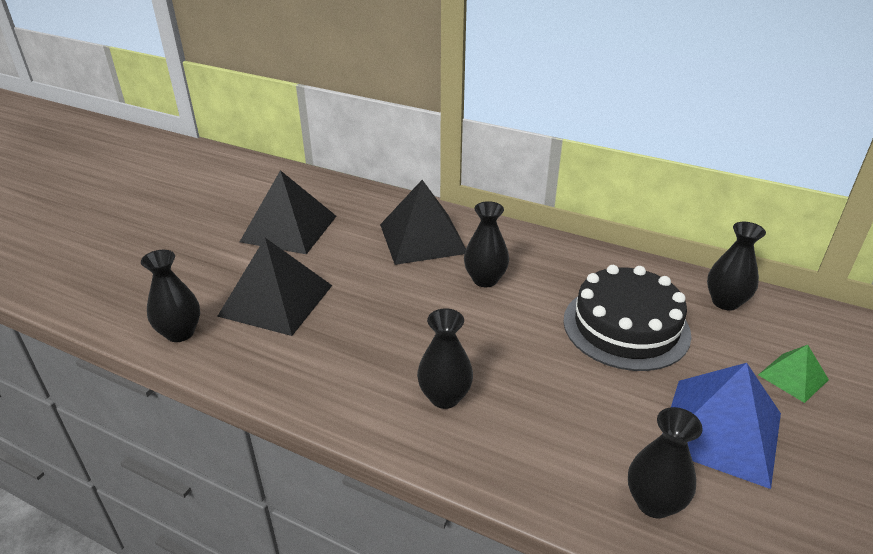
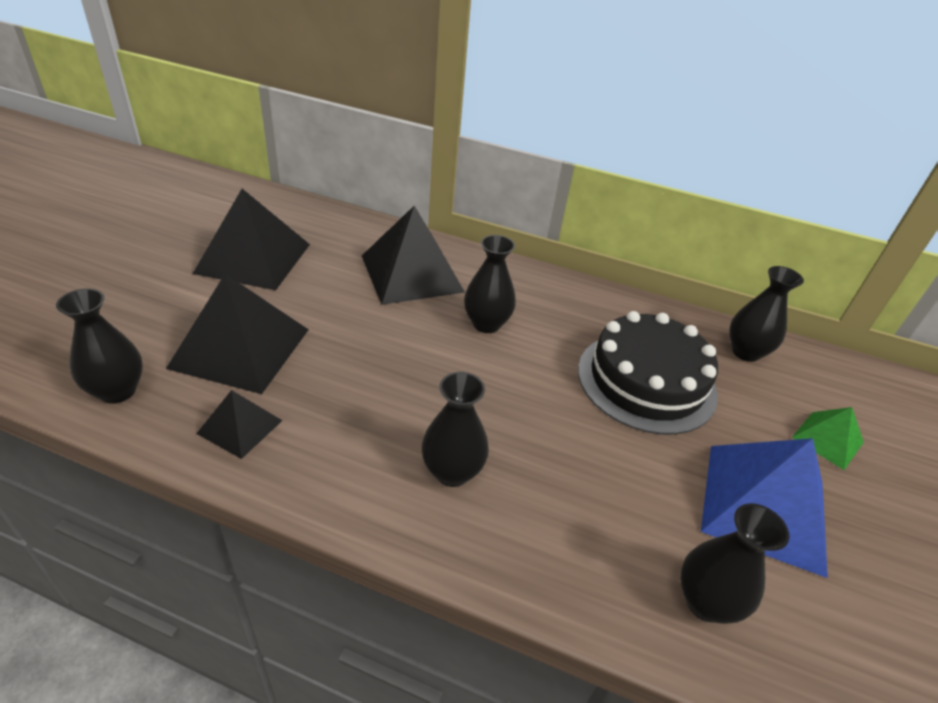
camera: 10 degrees left, 5 degrees up
(274, 360) = (240, 427): none -> black pyramid

